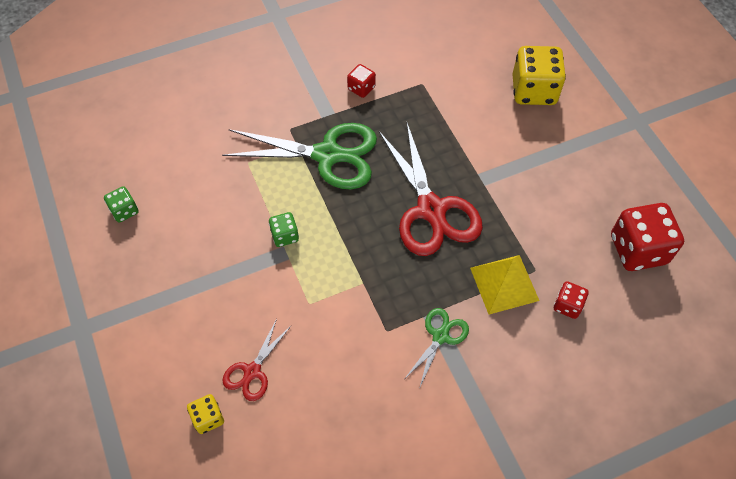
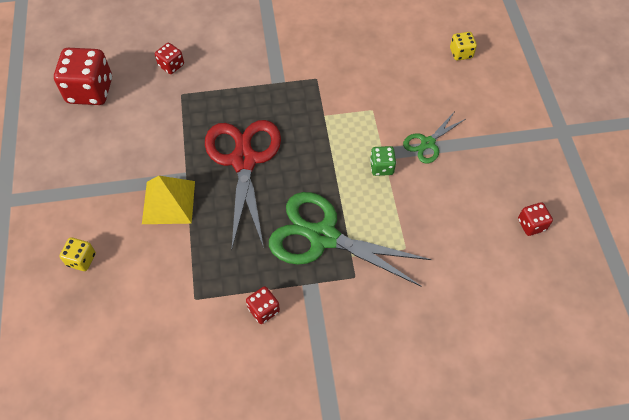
camera: 165 degrees left, 0 degrees up
(124, 211) = (531, 225): green dice -> red dice
(252, 371) = (425, 74): red scissors -> none
(440, 336) = (277, 66): green scissors -> green scissors (427, 143)
(504, 284) = (211, 90): yellow pyramid -> yellow pyramid (168, 202)
(533, 91) = (81, 259): yellow dice -> yellow dice, size x0.50

